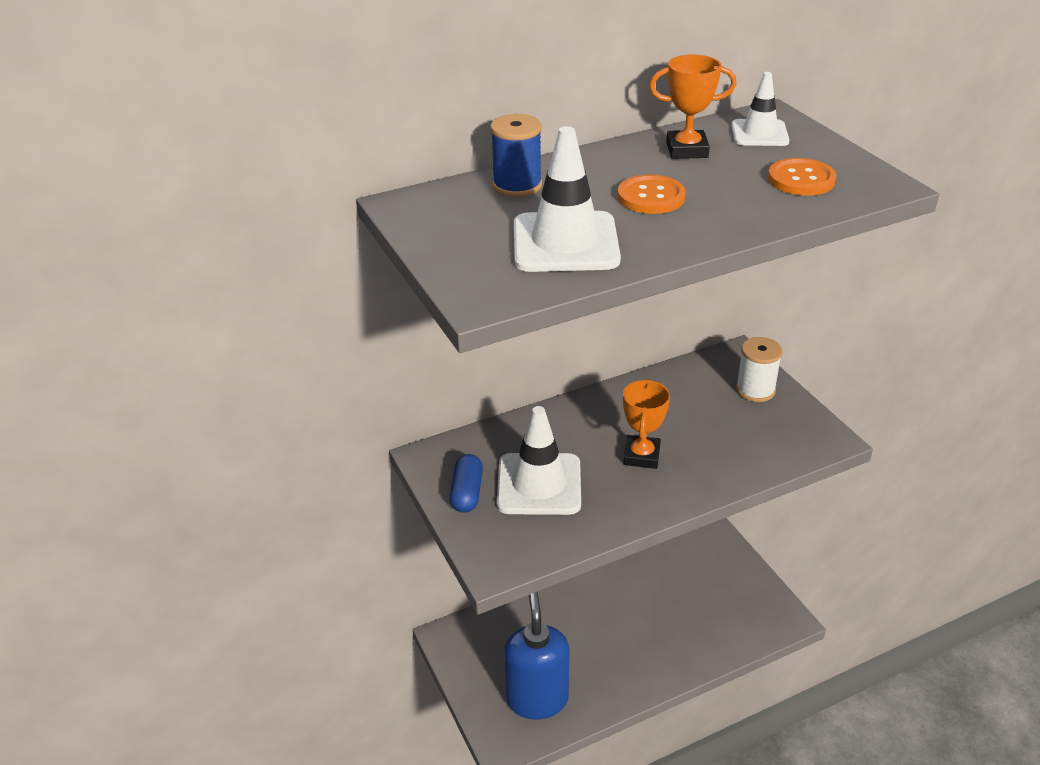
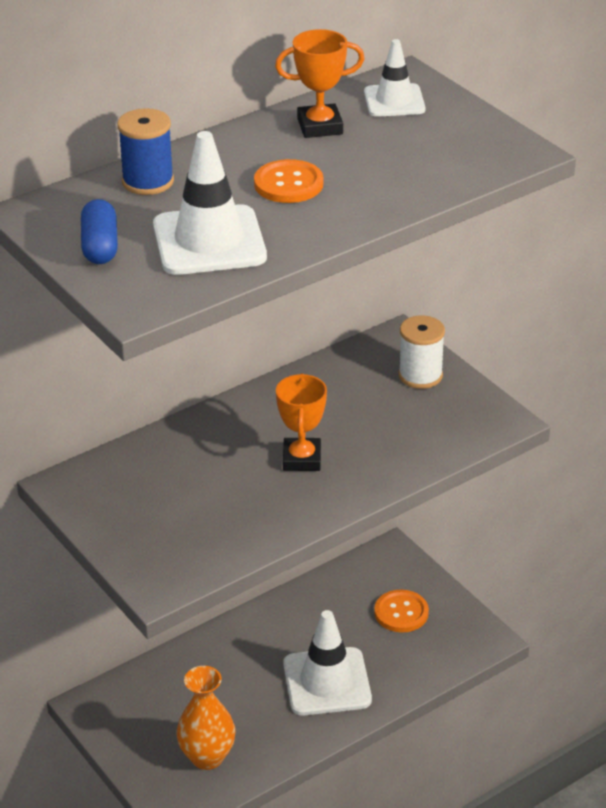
camera: 10 degrees left, 0 degrees up
(467, 493) = (115, 517): blue capsule -> blue capsule (100, 246)
(537, 699) = (207, 757): blue soap dispenser -> orange vase
(539, 484) = (193, 500): white traffic cone -> white traffic cone (327, 682)
(801, 179) = (439, 152): orange button -> orange button (401, 613)

